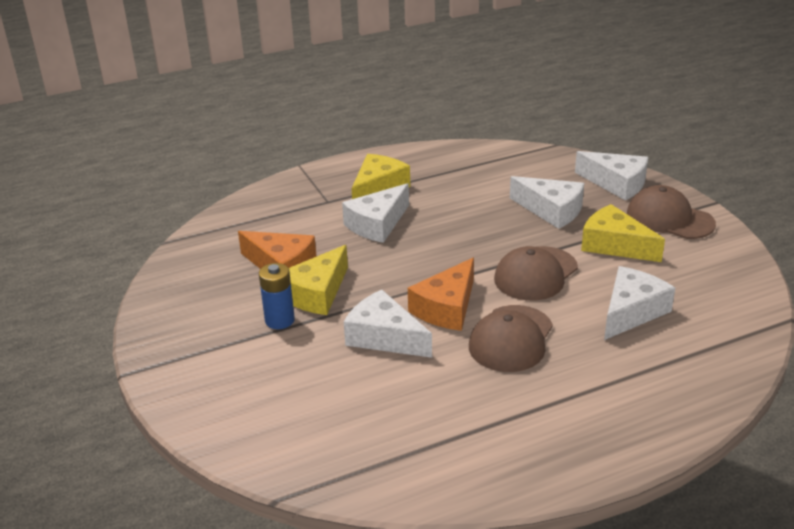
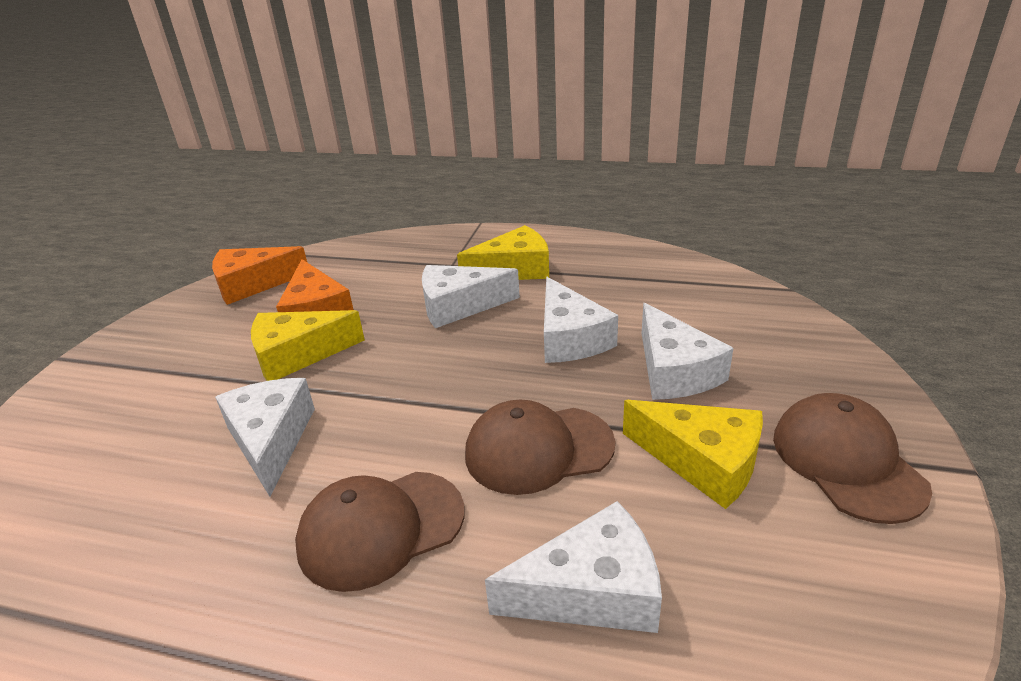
camera: 40 degrees right, 0 degrees up
(279, 320) = (227, 368): blue battery -> none
(446, 308) = (378, 439): orange cheese -> orange cheese (253, 284)
(614, 245) = (702, 462): yellow cheese -> yellow cheese turned 135 degrees clockwise
(616, 184) = (817, 371): white cheese -> white cheese (570, 338)

